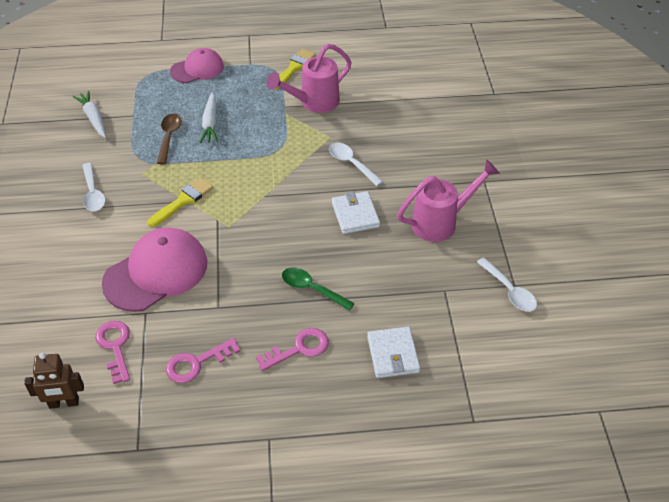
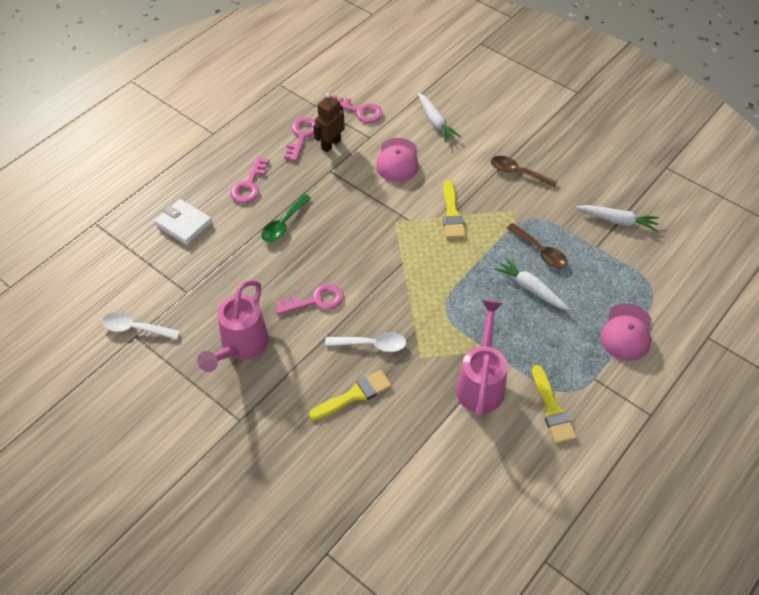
camera: 135 degrees right, 5 degrees up
(64, 403) = (347, 74): brown robot -> brown robot (330, 144)
(76, 282) = (435, 122): none -> white carrot
(93, 193) = (518, 173): white spoon -> brown spoon
(156, 272) = (397, 160): pink cap -> pink cap, size x0.62
(312, 289) = (283, 224): green spoon -> green spoon turned 135 degrees clockwise
(355, 215) = (315, 300): white wallet -> pink key
(396, 146) = (354, 395): none -> yellow brush

